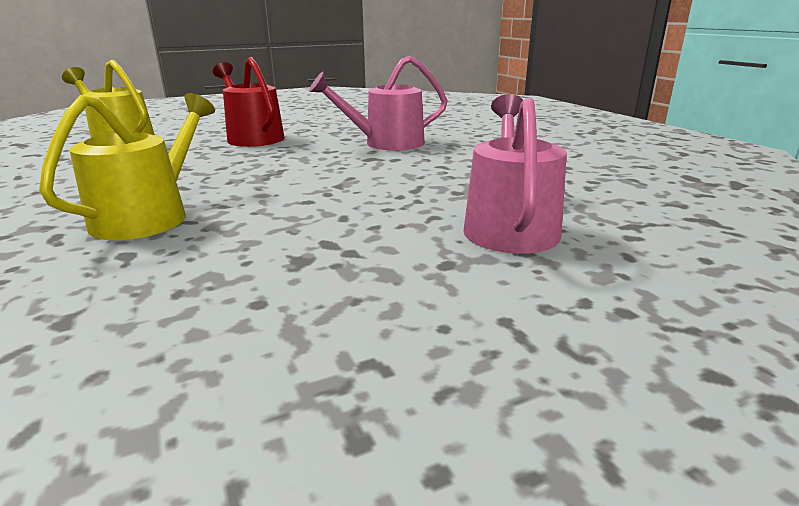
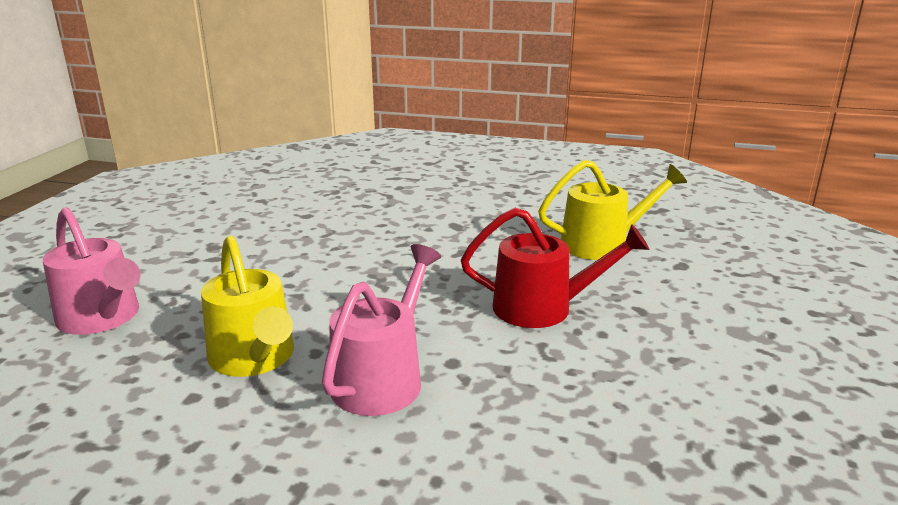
camera: 130 degrees right, 0 degrees up
(149, 216) = (356, 227): yellow watering can -> yellow watering can (255, 358)

